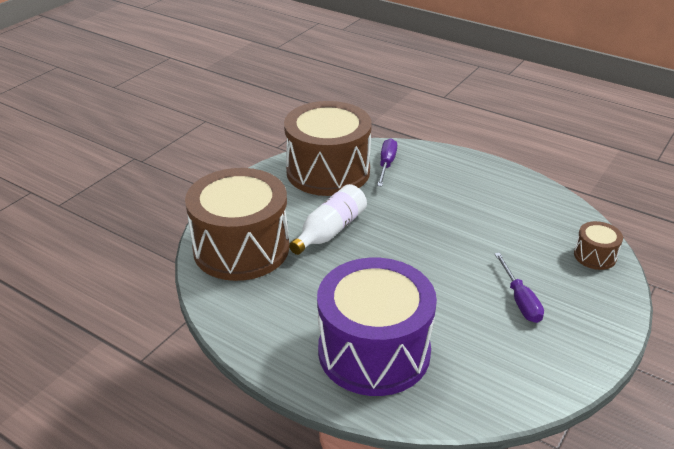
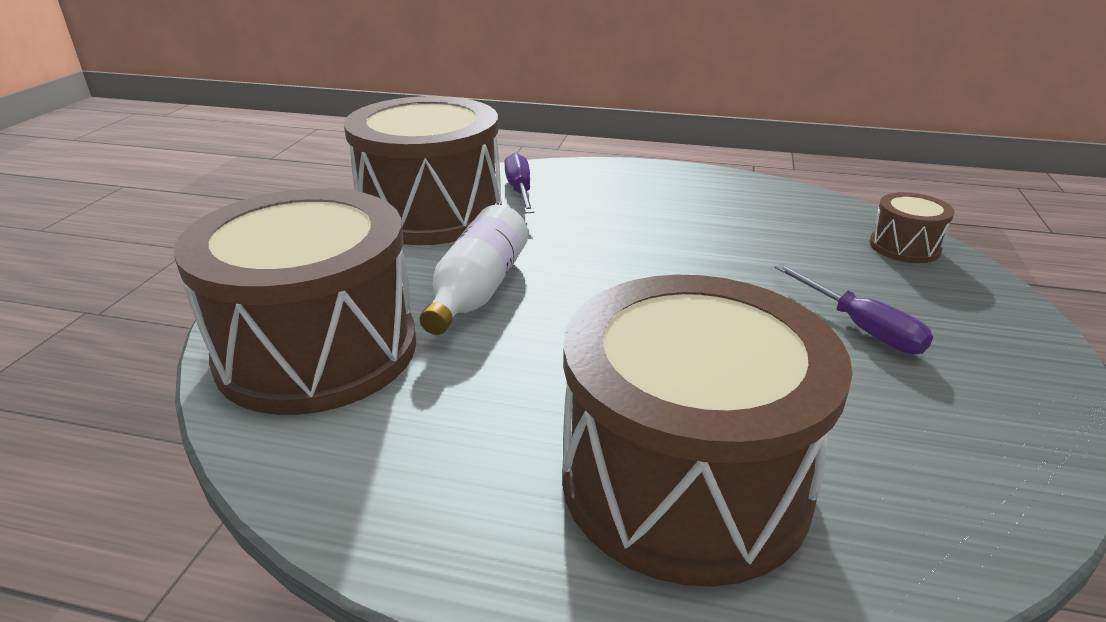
camera: 20 degrees left, 5 degrees down
(374, 351) = (684, 480): purple drum -> brown drum

